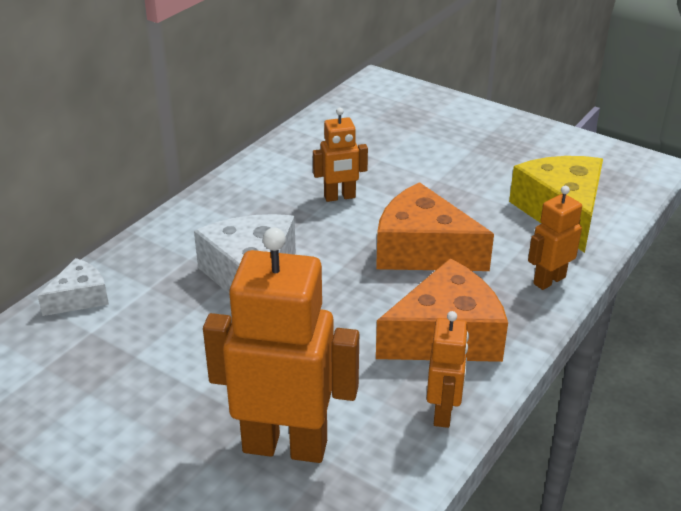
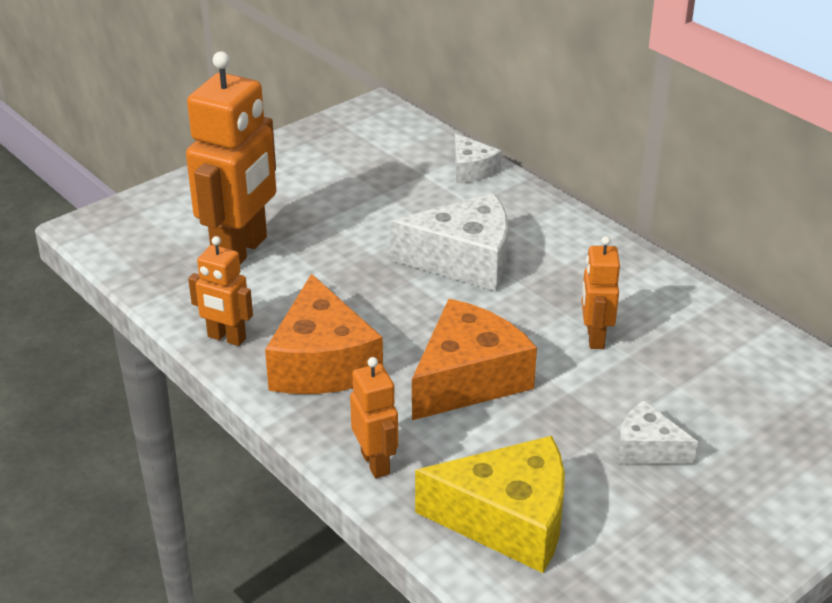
camera: 105 degrees right, 0 degrees up
(453, 166) = (647, 448): none -> white cheese

